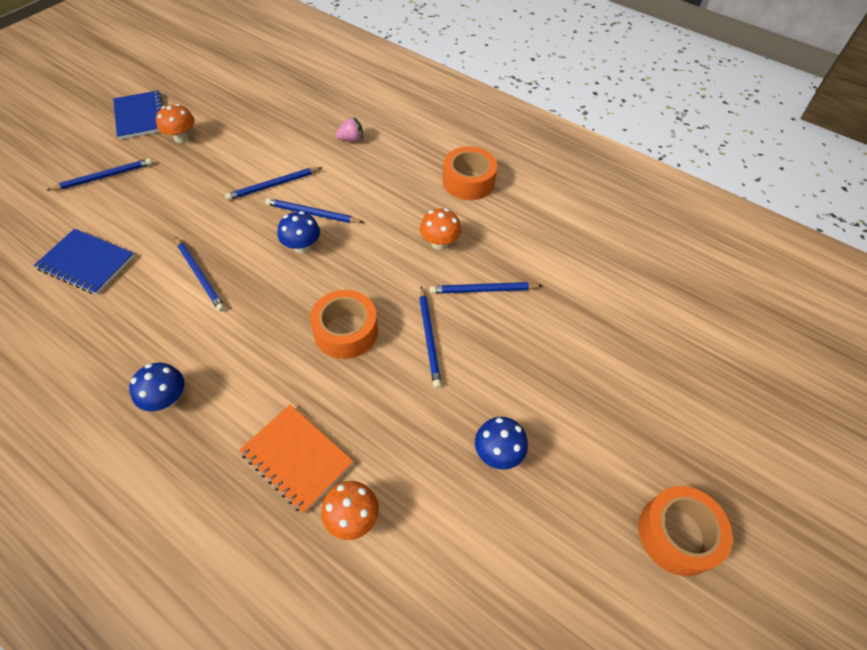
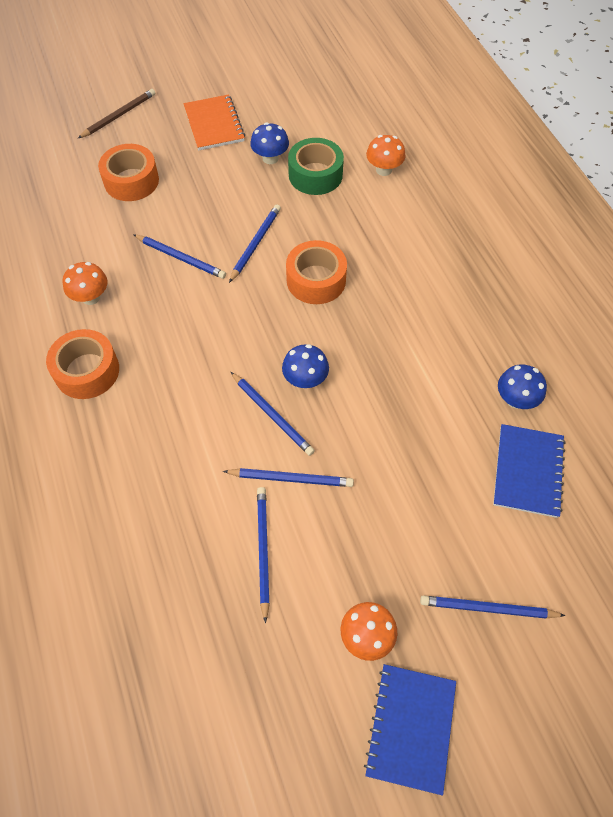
camera: 145 degrees left, 5 degrees up
(86, 263) = (528, 471): blue notebook -> blue notebook turned 45 degrees clockwise
(167, 399) = (480, 295): blue mushroom -> blue mushroom (515, 399)
(200, 275) = (417, 396): blue pencil -> blue pencil (263, 550)
(297, 458) = (402, 214): orange notebook -> orange notebook (214, 124)
(351, 139) = (157, 506): pink strawberry -> none
(430, 459) = (315, 175): none -> green tape
(439, 243) = (177, 318): orange mushroom -> orange mushroom (91, 297)
(677, 534) = (208, 84): orange tape -> orange tape (131, 181)
(710, 414) = (119, 115): none -> brown pencil

